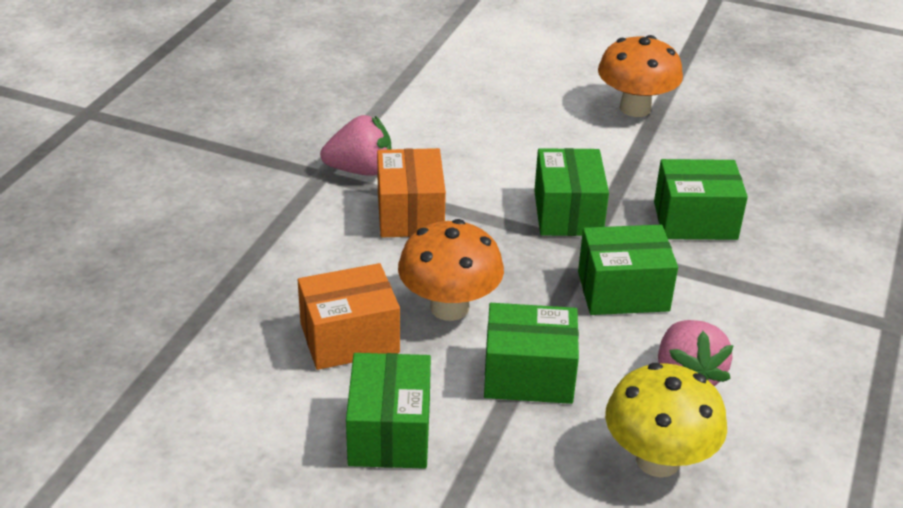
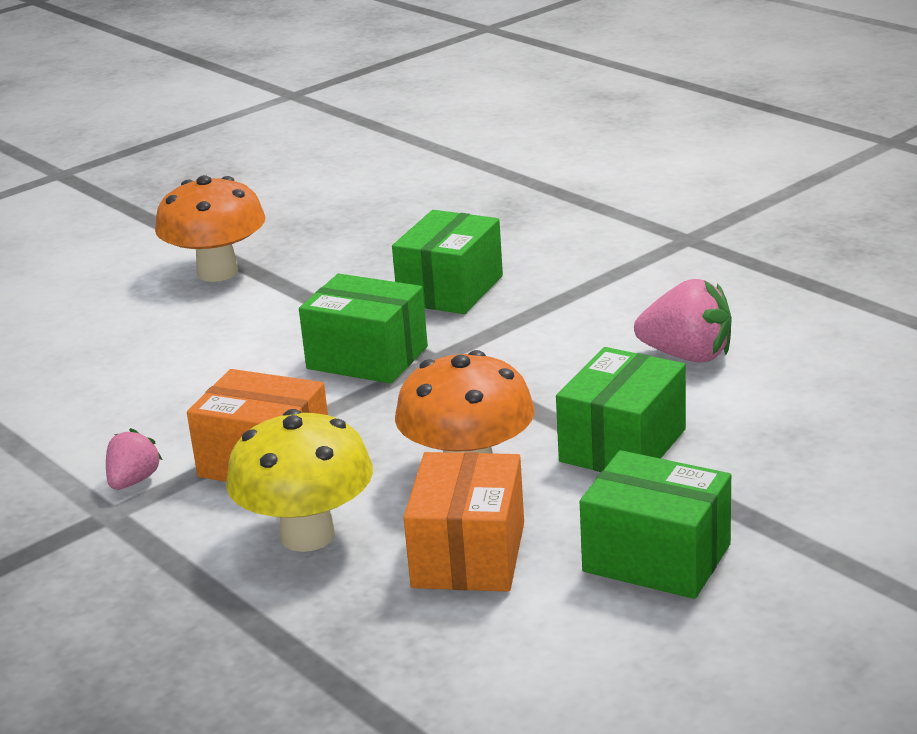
camera: 60 degrees left, 10 degrees down
(360, 170) = (133, 481): pink strawberry -> pink strawberry, size x0.60
(623, 291) = (530, 358): green box -> none
(658, 460) = (796, 401): yellow mushroom -> yellow mushroom (307, 535)

